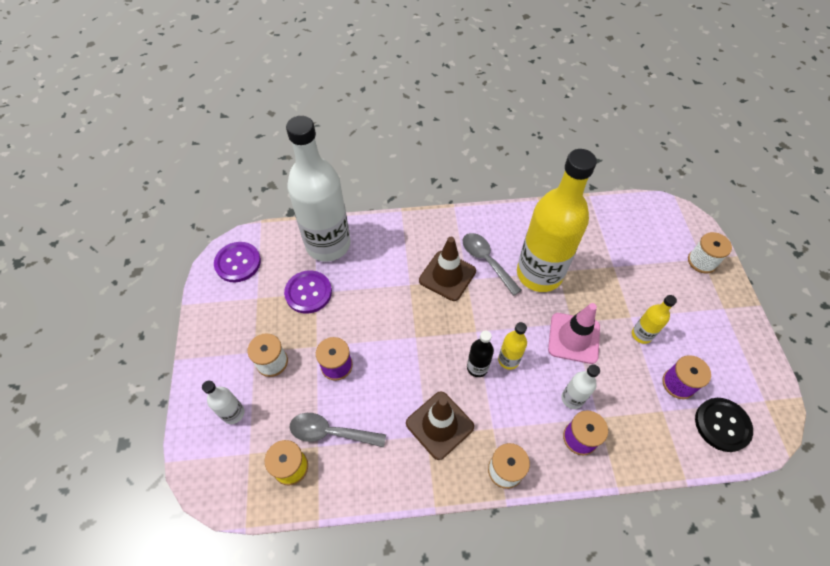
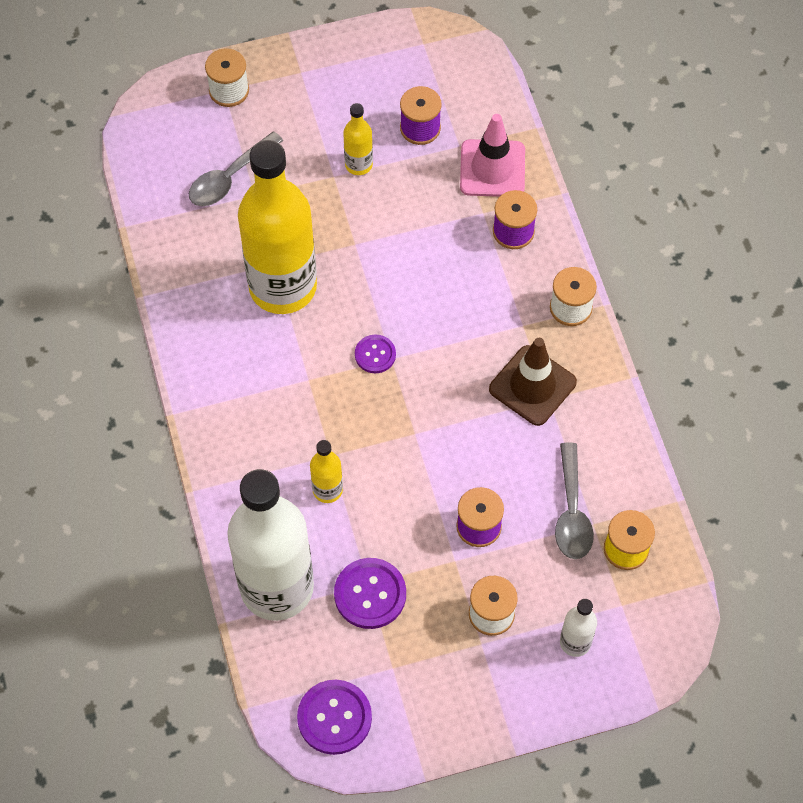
camera: 100 degrees left, 5 degrees up
(447, 276) = (306, 406): brown traffic cone -> none
(477, 367) = (445, 351): black bottle -> none
(480, 321) = (375, 355): none -> purple button
(486, 261) = (271, 357): grey spoon -> grey spoon (229, 178)
(508, 360) = (426, 315): yellow bottle -> yellow bottle (327, 490)
(572, 398) = (465, 241): white bottle -> none
(573, 338) = (379, 241): pink traffic cone -> pink traffic cone (492, 169)
(722, 425) = (464, 88): black button -> none

